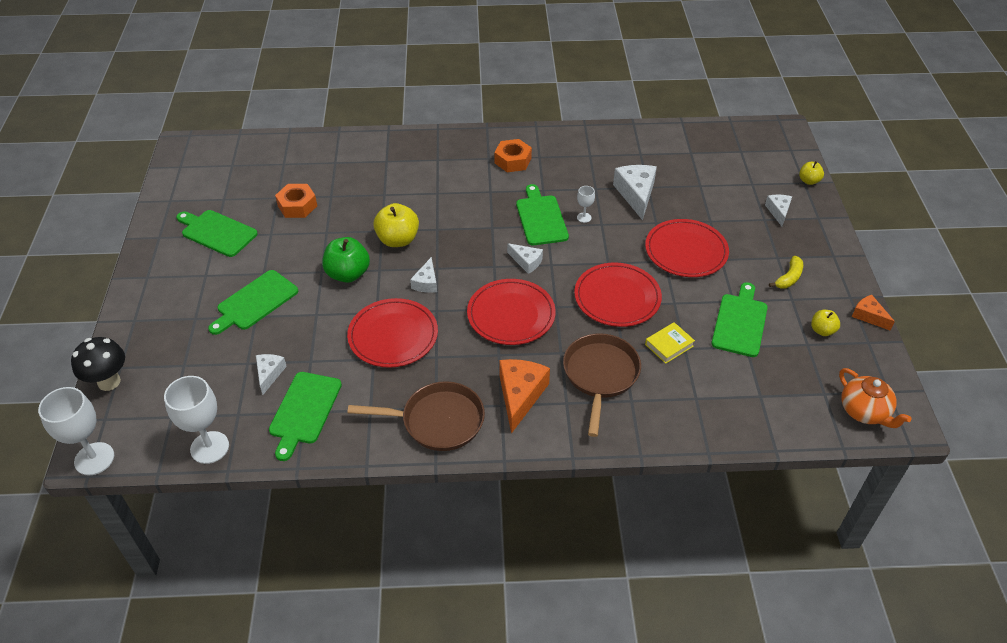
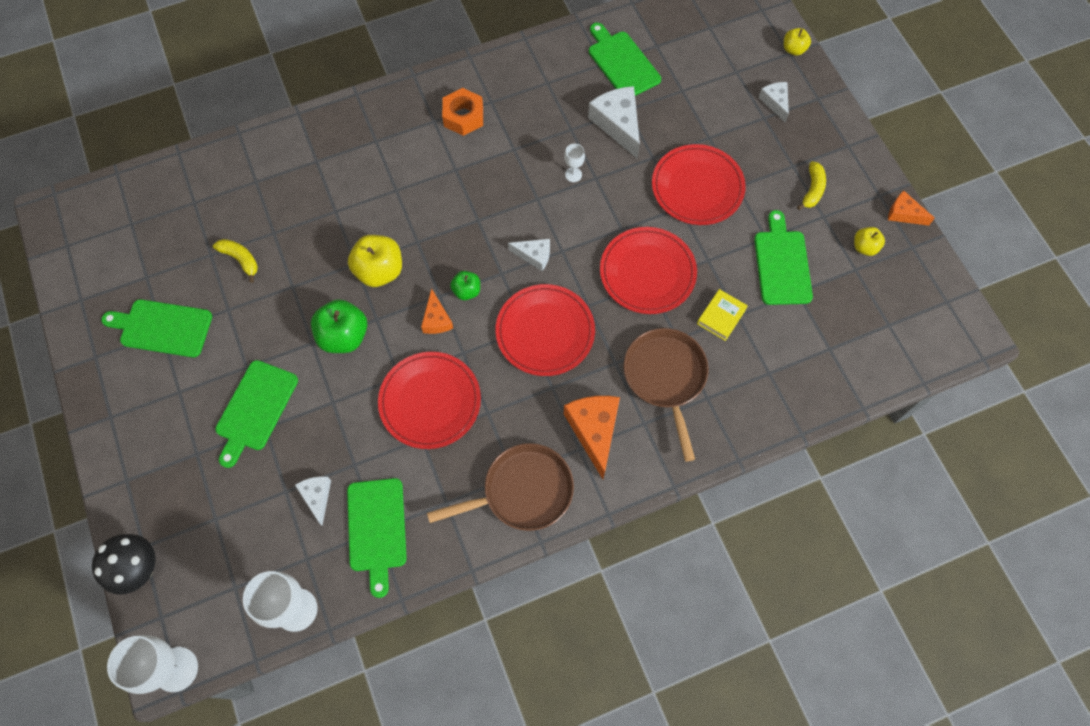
camera: 20 degrees left, 20 degrees up
(297, 206) = (240, 259): orange nut -> yellow banana
(426, 282) = (436, 319): white cheese -> orange cheese
(460, 270) = (466, 291): none -> green apple
(541, 218) = (527, 190): green cutting board -> green cutting board (622, 62)
(864, 411) = (932, 333): orange teapot -> none

